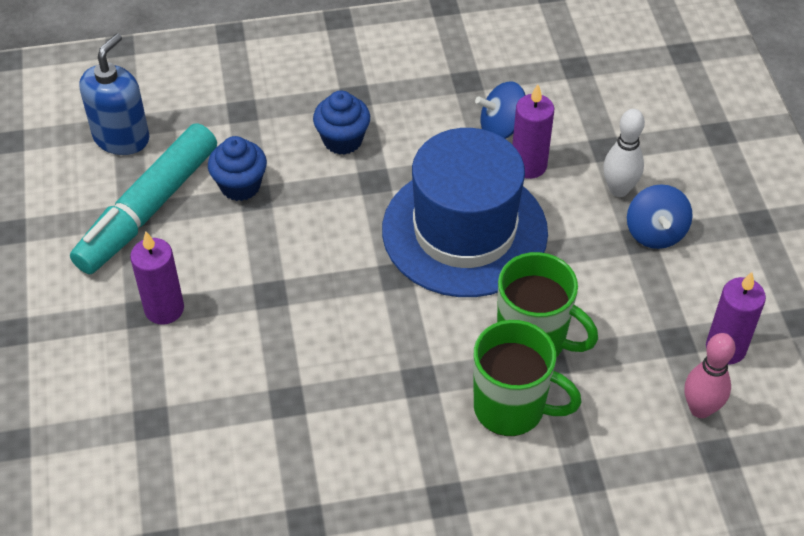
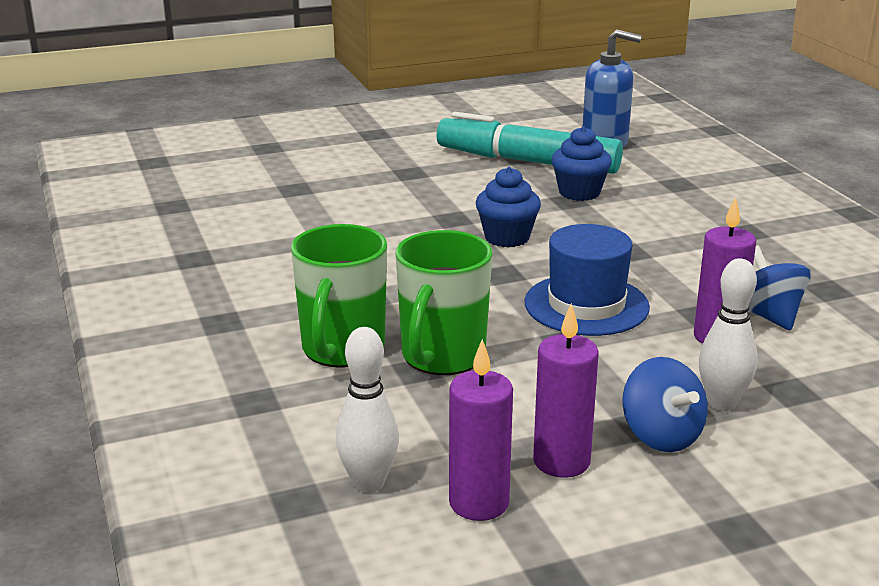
camera: 80 degrees right, 25 degrees down
(164, 309) = (417, 179): purple candle -> purple candle (561, 461)
(342, 140) = (675, 231): blue cupcake -> blue cupcake (507, 238)
(464, 231) = (586, 305): blue hat -> blue hat, size x0.62
(655, 233) = (661, 436): blue spinning top -> blue spinning top turned 105 degrees counterclockwise
(700, 409) = (369, 483): pink bowling pin -> white bowling pin

